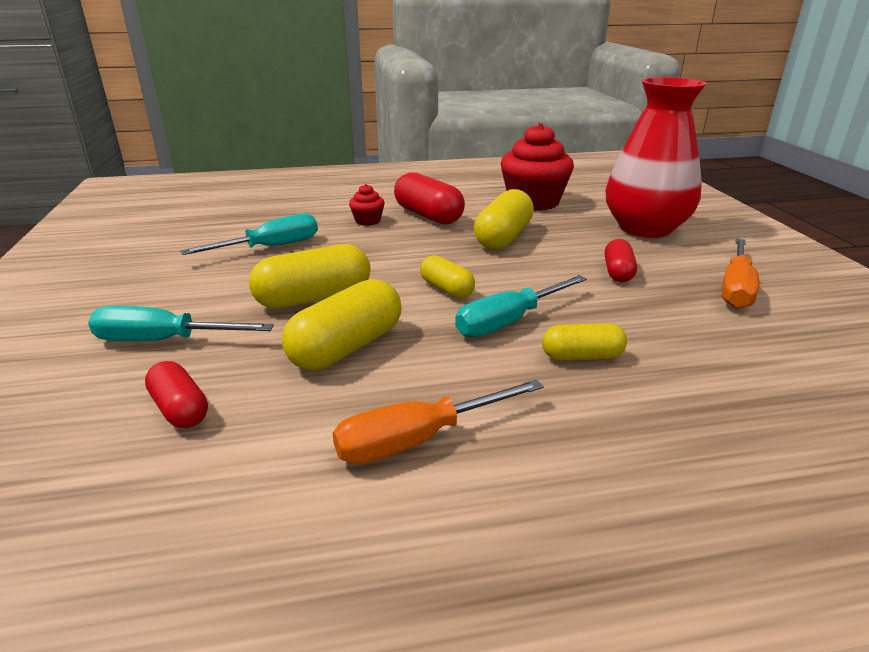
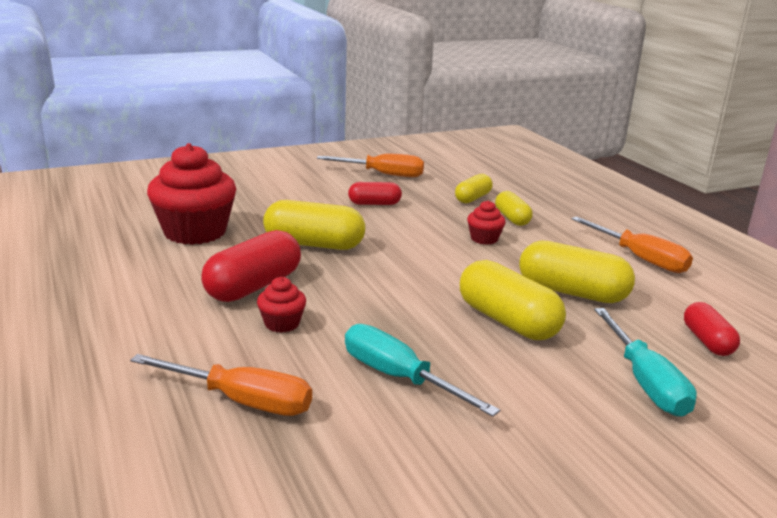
camera: 105 degrees left, 5 degrees down
(180, 409) = (707, 341): red capsule -> red capsule turned 45 degrees counterclockwise
(287, 209) = (242, 401): none -> orange screwdriver
(446, 289) = (446, 263): yellow capsule -> yellow capsule (473, 198)
(509, 321) = (484, 239): turquoise screwdriver -> red cupcake
(645, 228) = (270, 190): red vase -> none

